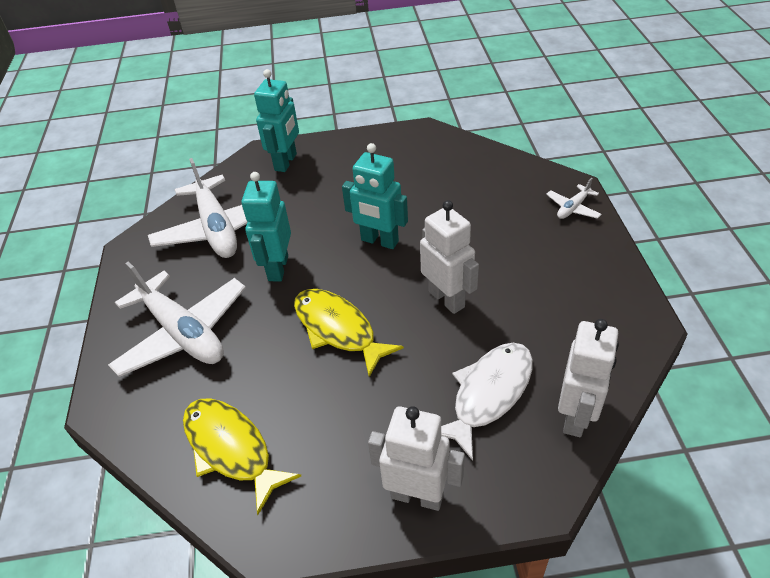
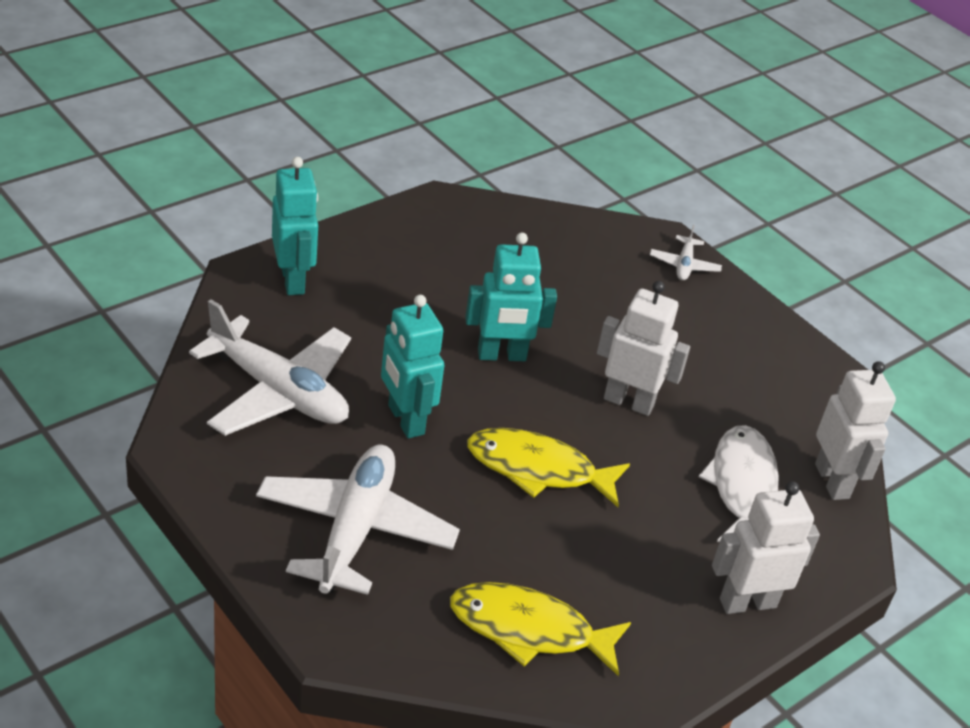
camera: 40 degrees left, 5 degrees down
(182, 333) = (355, 530): white plane -> white plane turned 90 degrees counterclockwise

